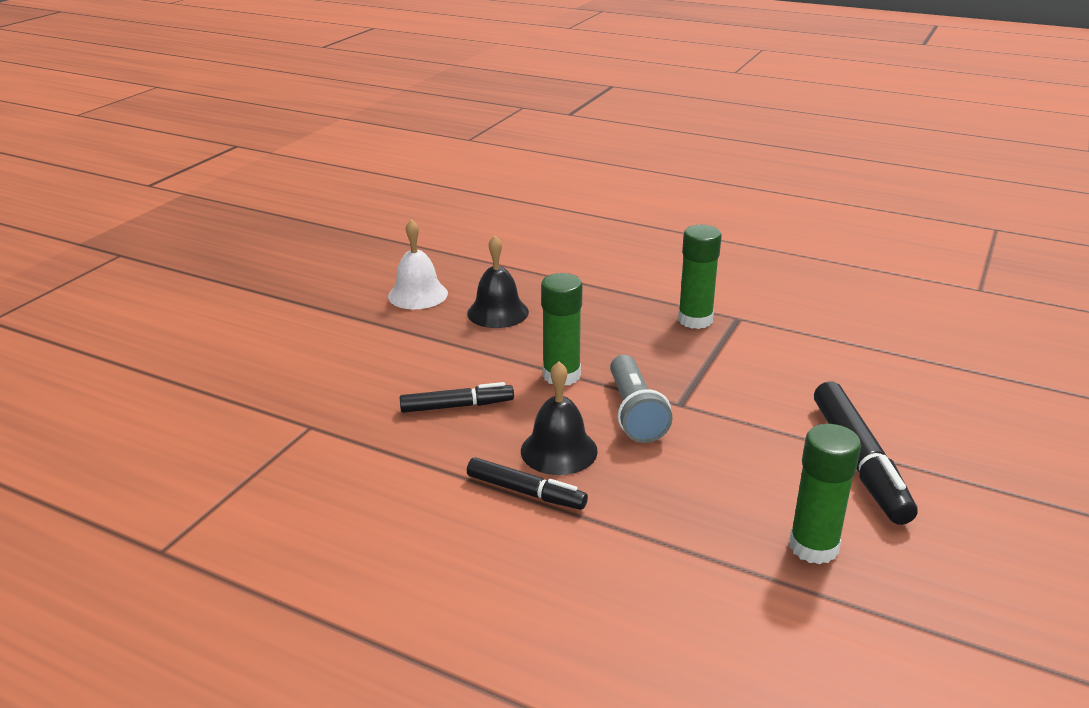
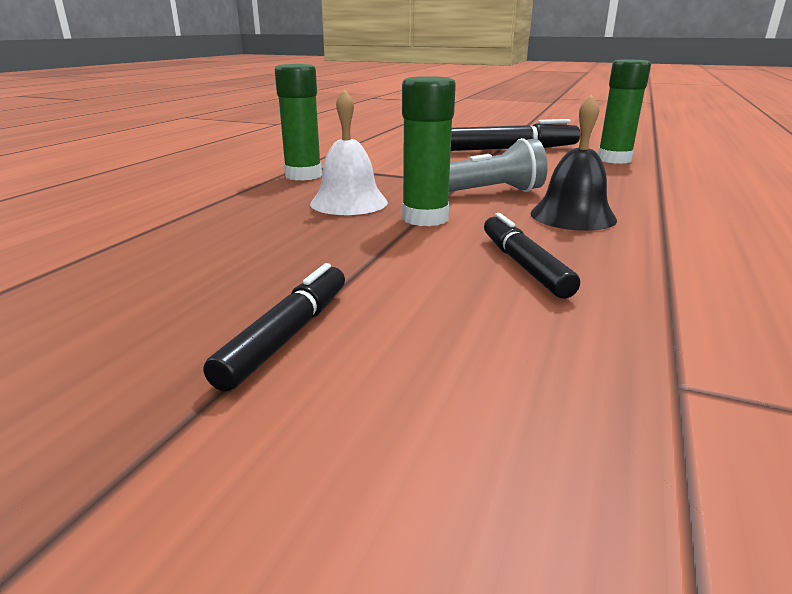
camera: 95 degrees left, 5 degrees down
(418, 294) = (139, 326): white bell -> white bell (349, 202)
(498, 312) = (250, 255): black bell -> none
(526, 492) = (656, 226): black marker -> black marker (287, 335)

